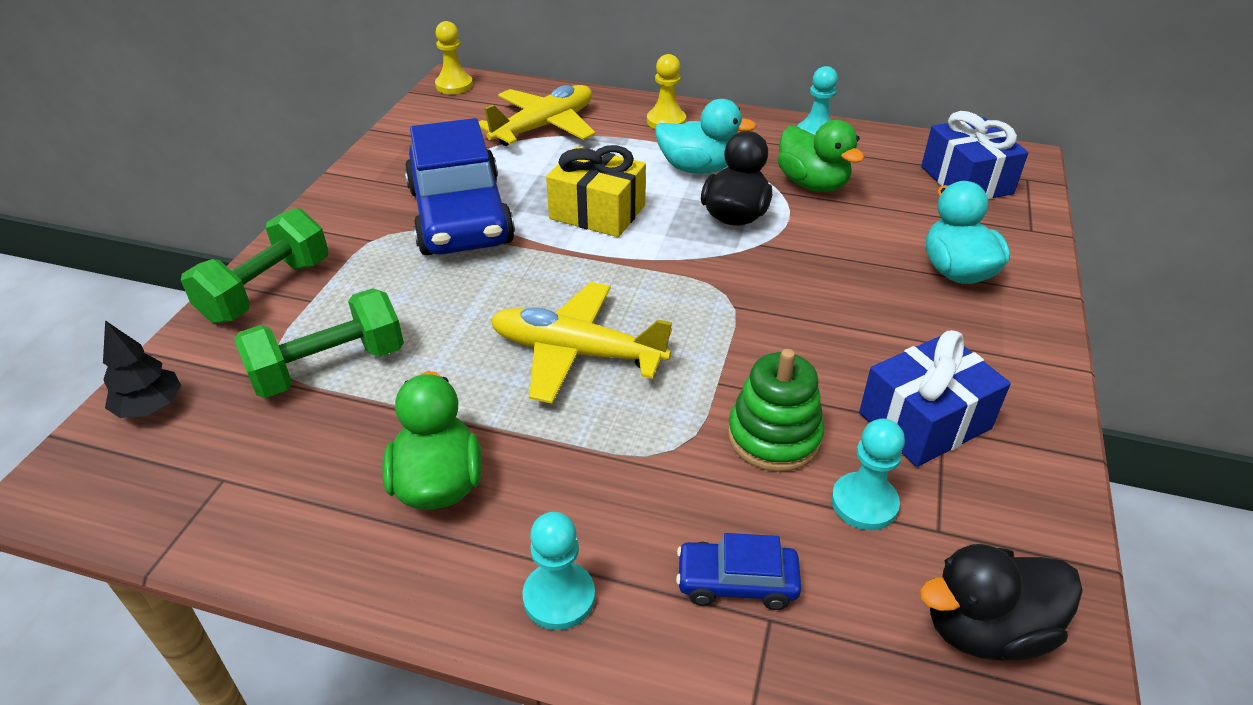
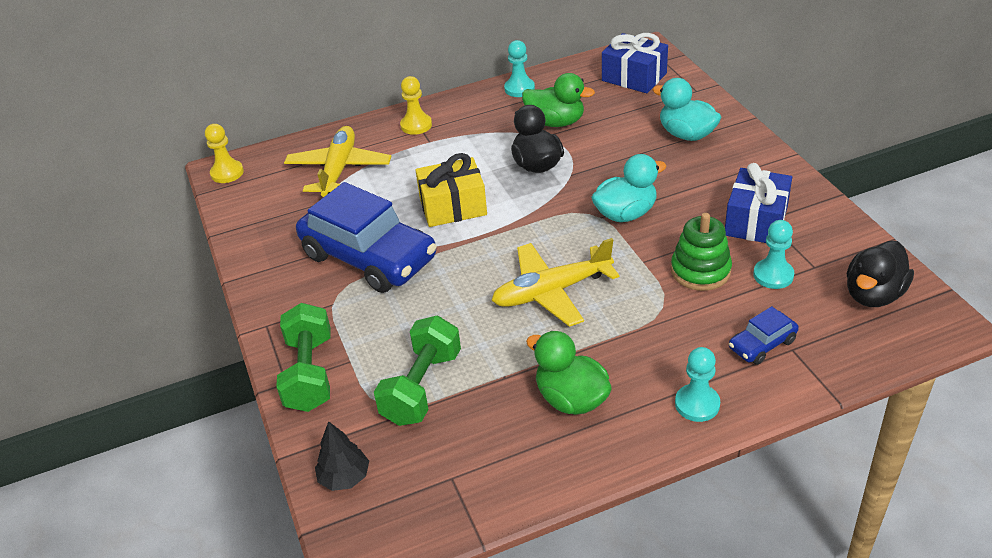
camera: 35 degrees left, 0 degrees up
(698, 168) = (477, 147): turquoise duck -> turquoise duck (625, 214)

